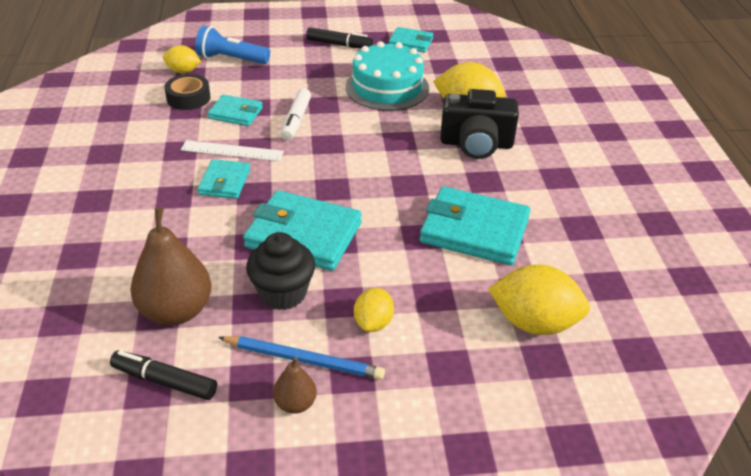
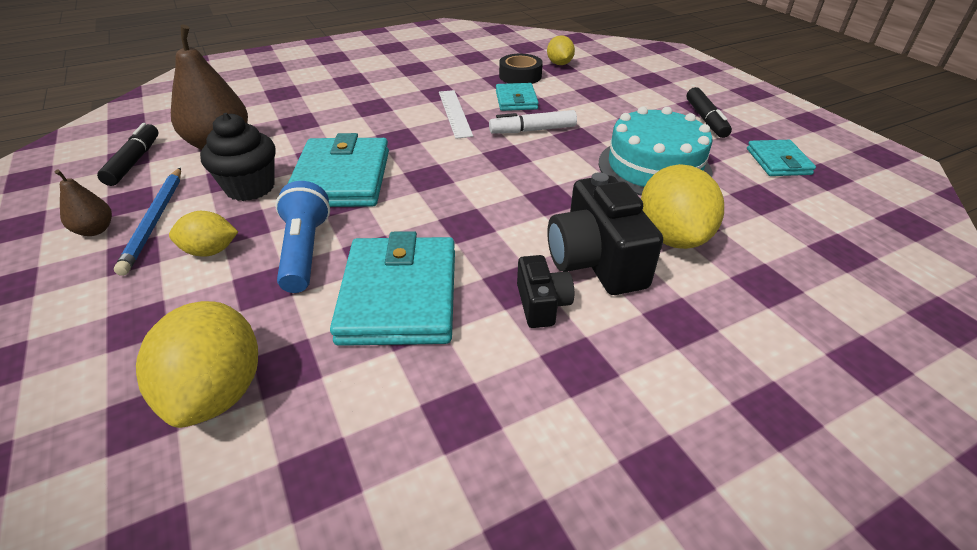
camera: 70 degrees right, 0 degrees up
(224, 182) = (404, 121): turquoise wallet -> none
(231, 59) = (604, 77): blue flashlight -> blue flashlight (305, 251)
(506, 175) = (542, 304): none -> black camera

